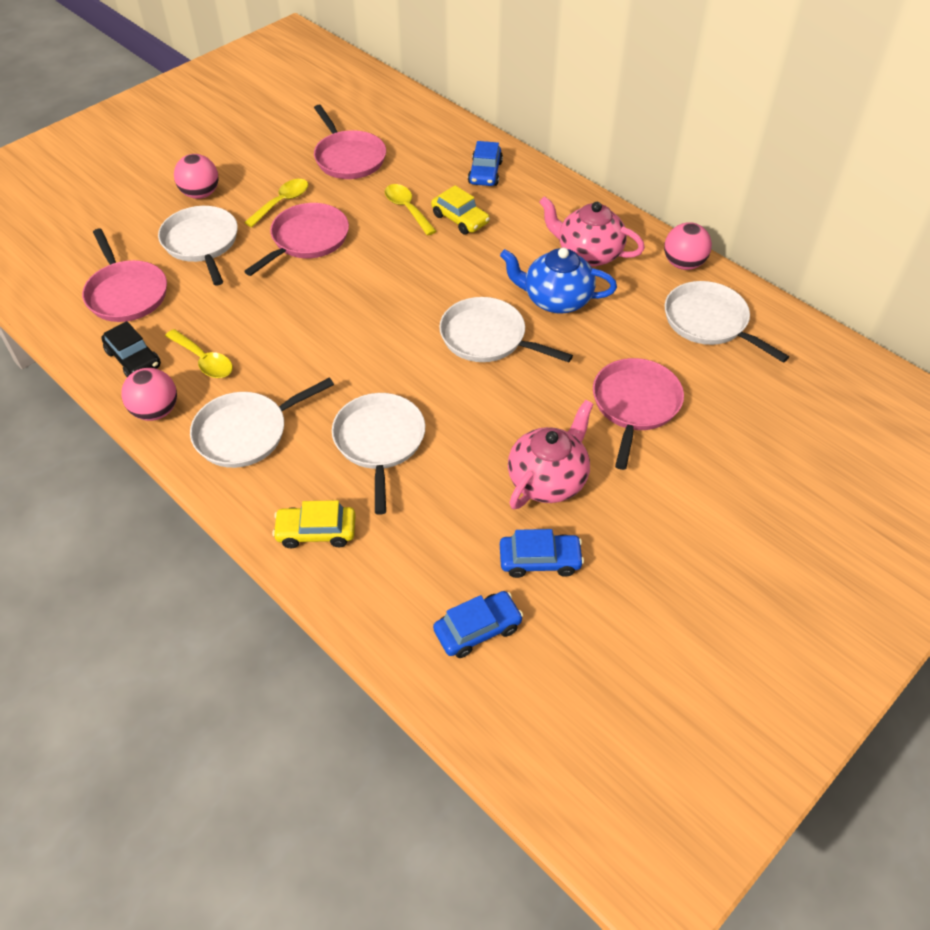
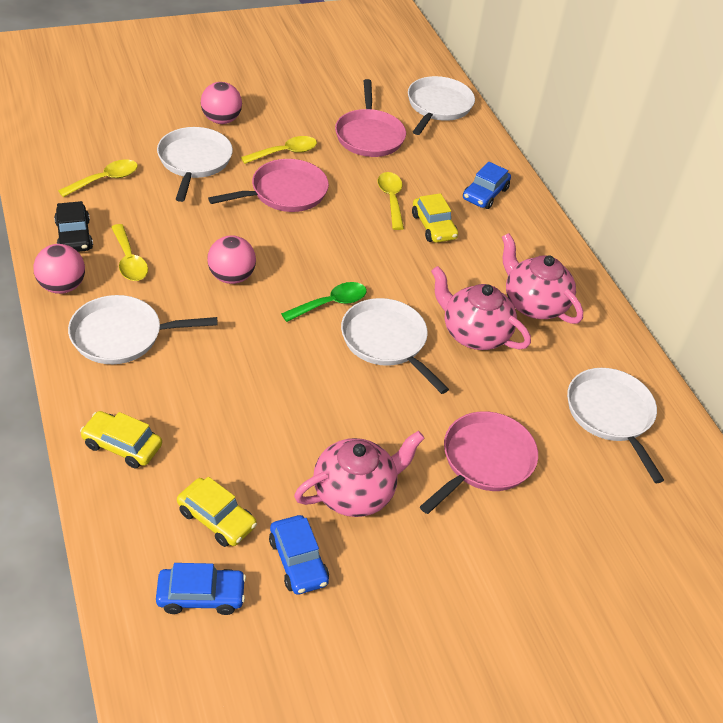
camera: 20 degrees right, 5 degrees down
(126, 293) = (105, 180): pink pan -> yellow spoon
(379, 442) = (228, 392): white pan -> white pan (438, 106)
(416, 324) = (330, 304): none -> green spoon
(445, 557) = (217, 519): none -> yellow car
(540, 560) = (298, 561): blue car -> blue car turned 45 degrees clockwise
(556, 300) = (474, 333): blue teapot -> pink teapot
(683, 264) = (622, 350): pink ball -> pink ball (231, 277)

